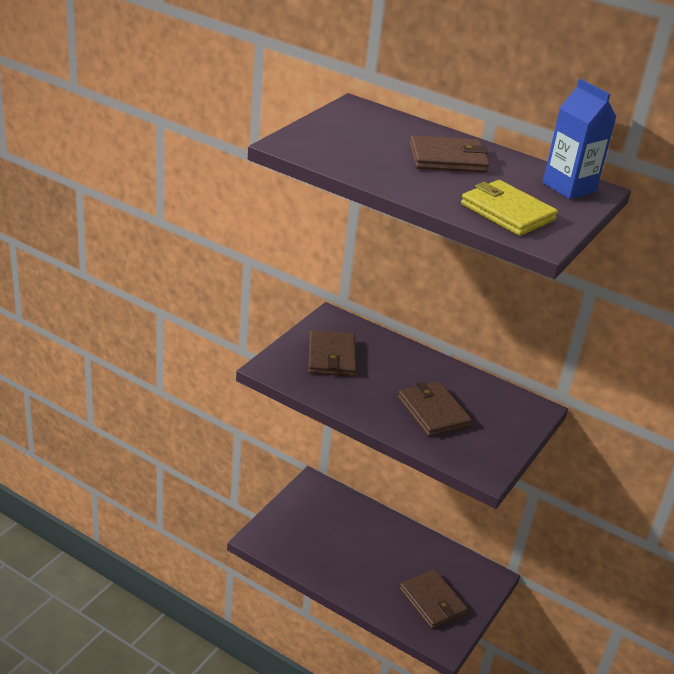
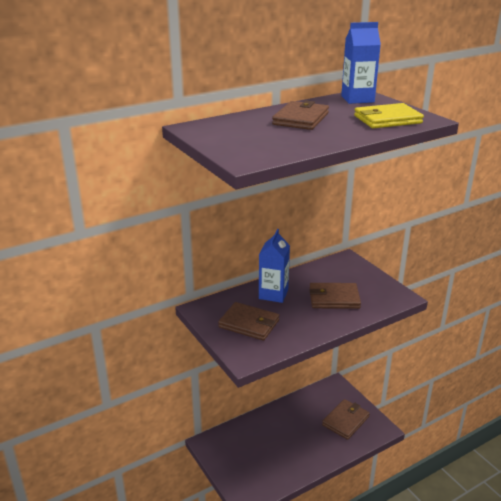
camera: 60 degrees left, 5 degrees down
(402, 363) = (273, 294): none -> blue carton
(432, 602) = (345, 421): brown wallet -> brown wallet turned 45 degrees counterclockwise

